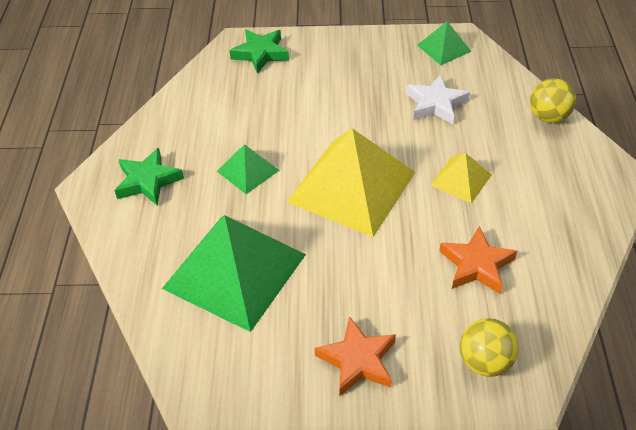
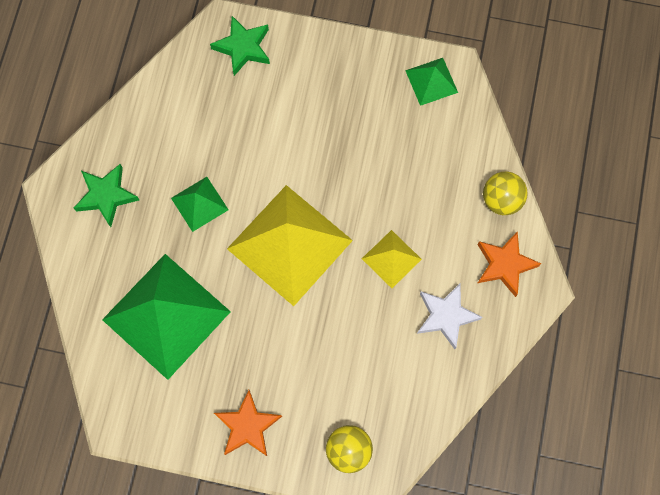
camera: 10 degrees right, 25 degrees up
(436, 104) = (398, 158): white star -> white star (446, 316)
(476, 265) = (373, 356): orange star -> orange star (504, 265)

